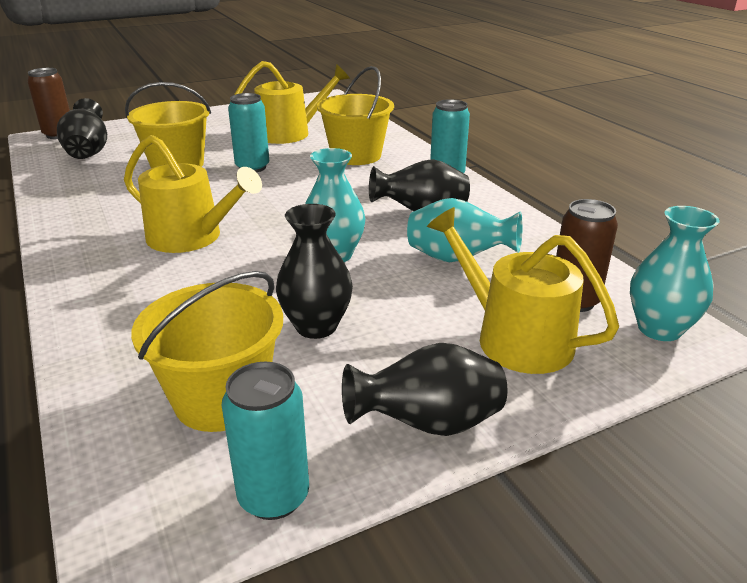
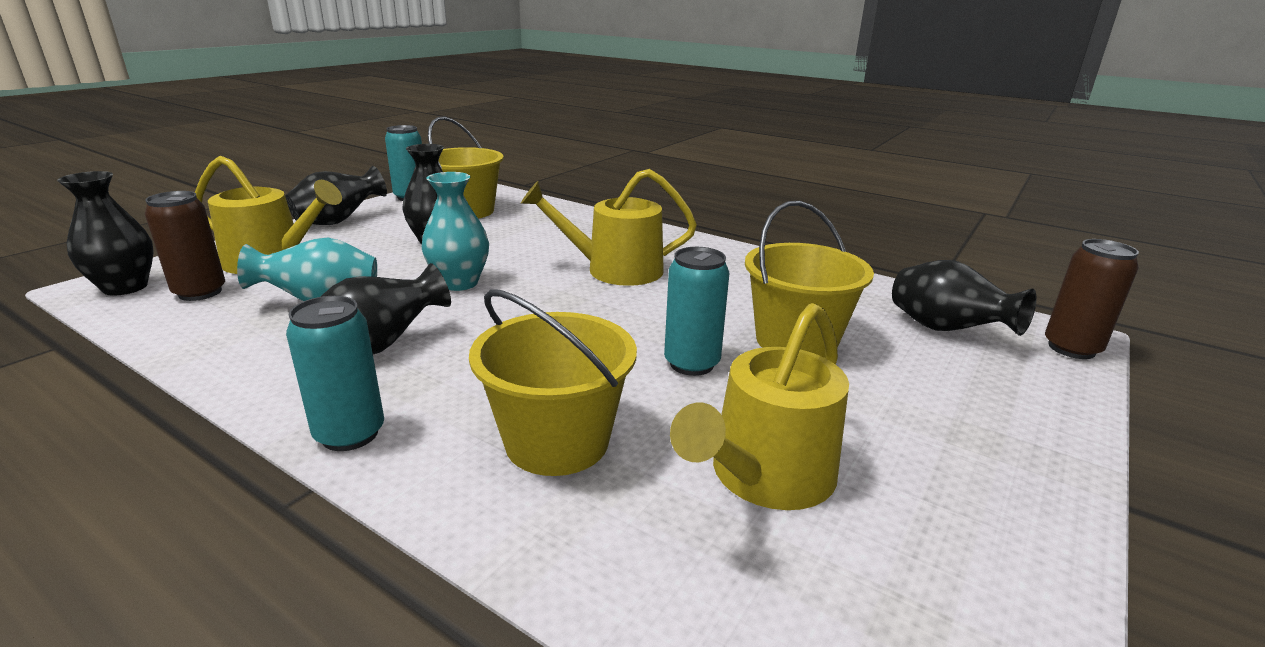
camera: 150 degrees right, 5 degrees down
(659, 329) = (125, 287): turquoise vase -> black vase

